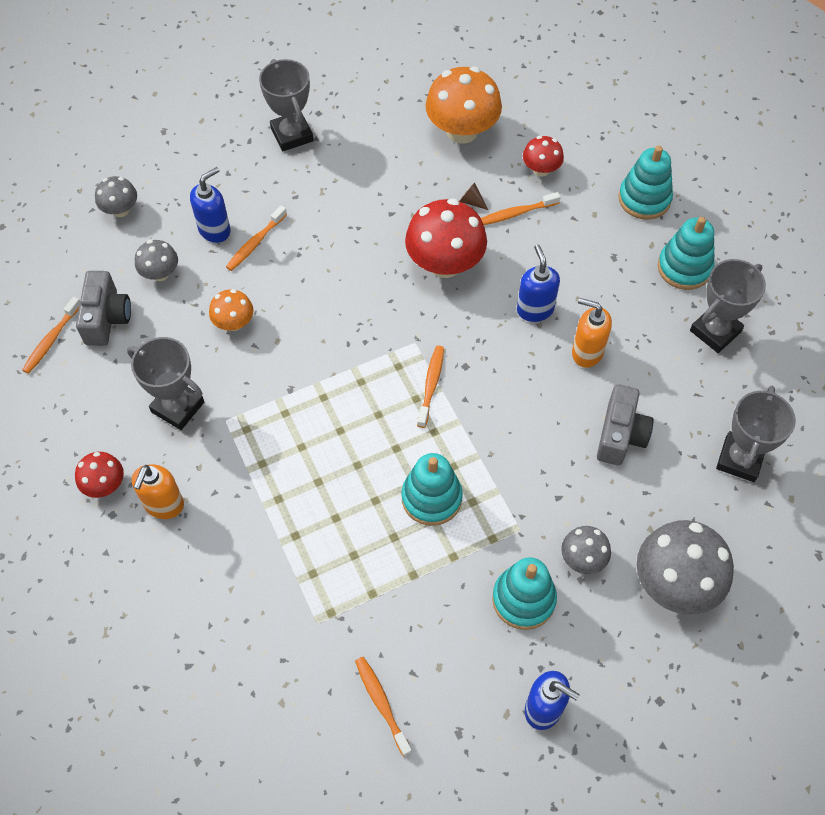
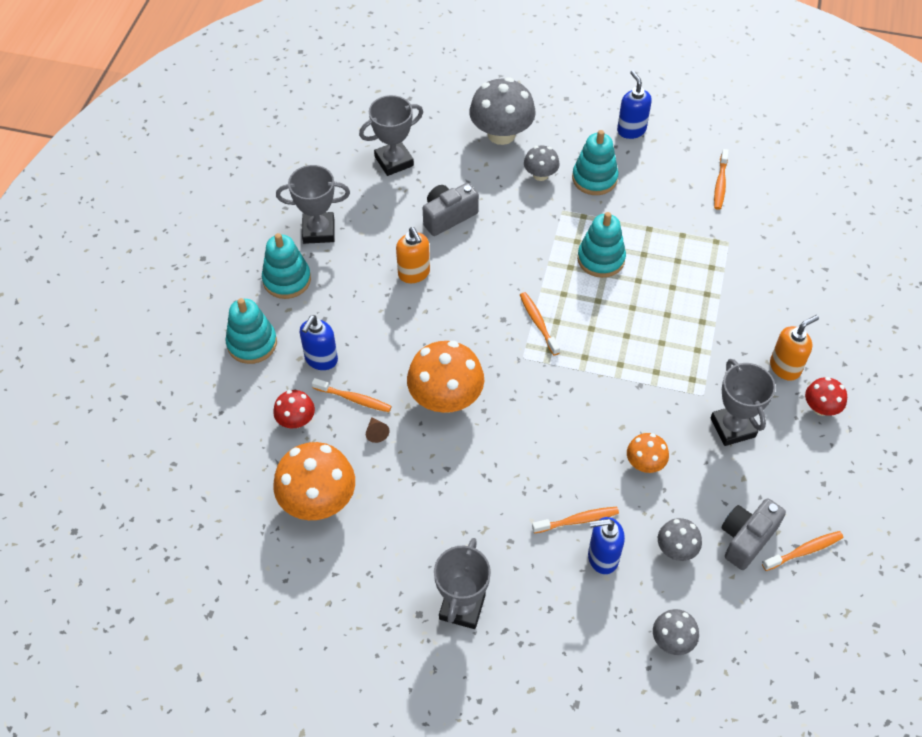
camera: 140 degrees left, 5 degrees down
(431, 385) = (538, 323): orange toothbrush -> orange toothbrush turned 105 degrees clockwise
(445, 263) = (446, 398): red mushroom -> orange mushroom
(535, 309) = (417, 322): blue soap dispenser -> blue soap dispenser (321, 359)

